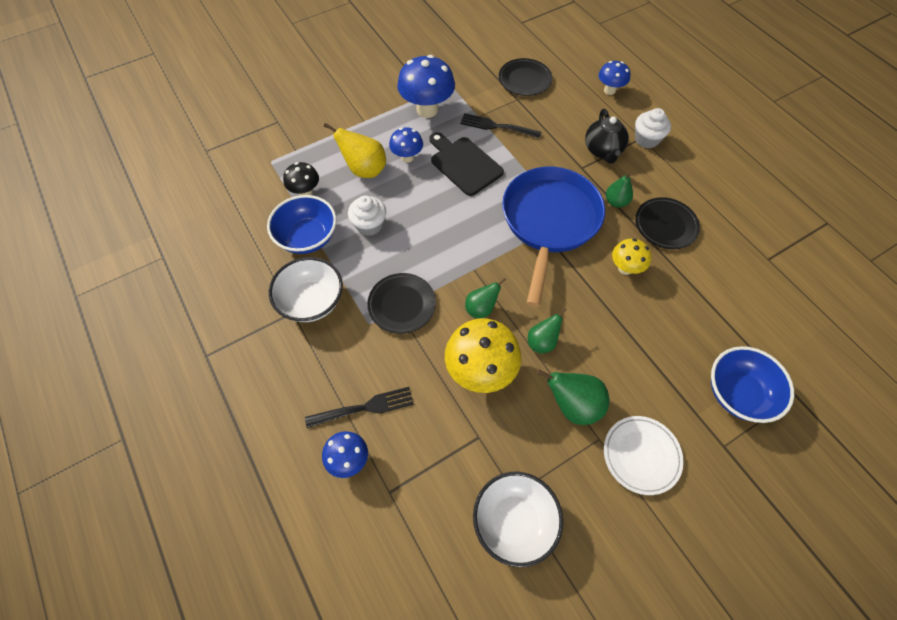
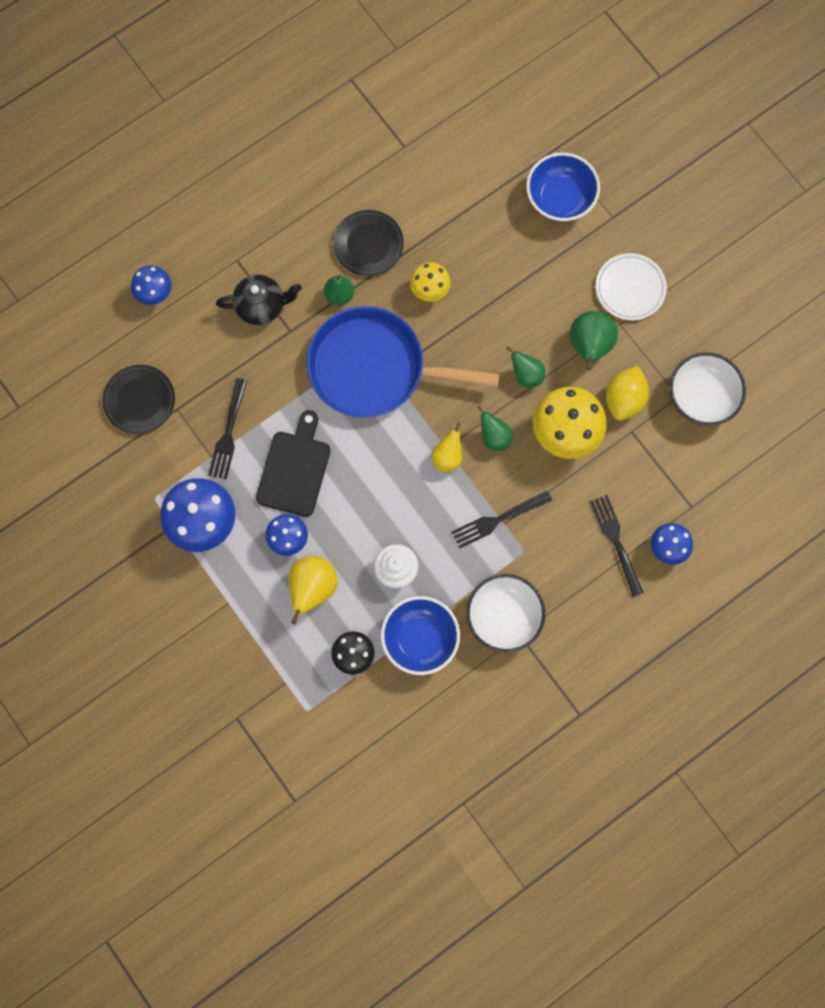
camera: 95 degrees left, 15 degrees up
(402, 304) = (498, 520): black plate -> black fork
(464, 164) = (294, 469): black cutting board -> black cutting board turned 150 degrees clockwise
(465, 270) = (447, 457): none -> yellow pear
(514, 434) = (624, 399): none -> yellow lemon
(646, 139) = (239, 254): white cupcake -> none

